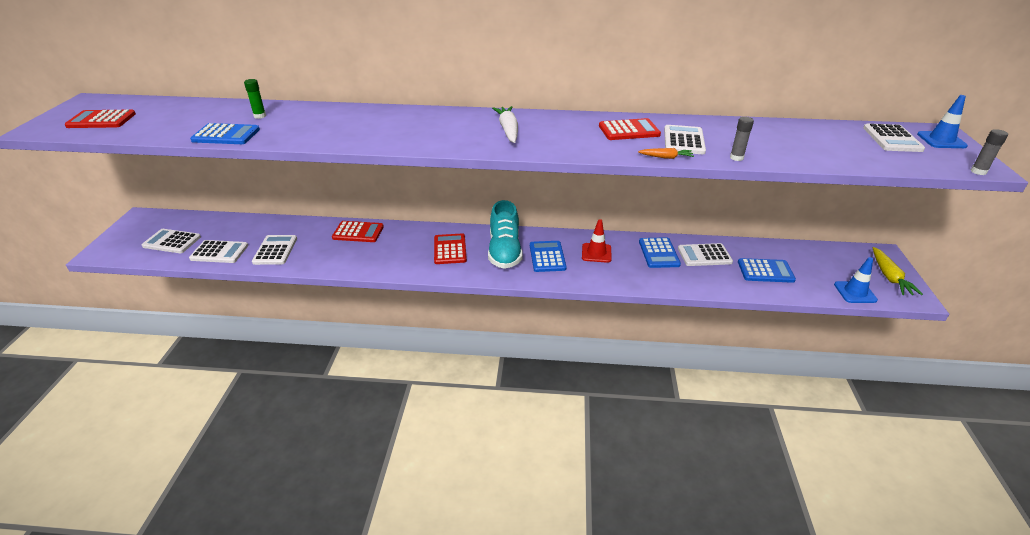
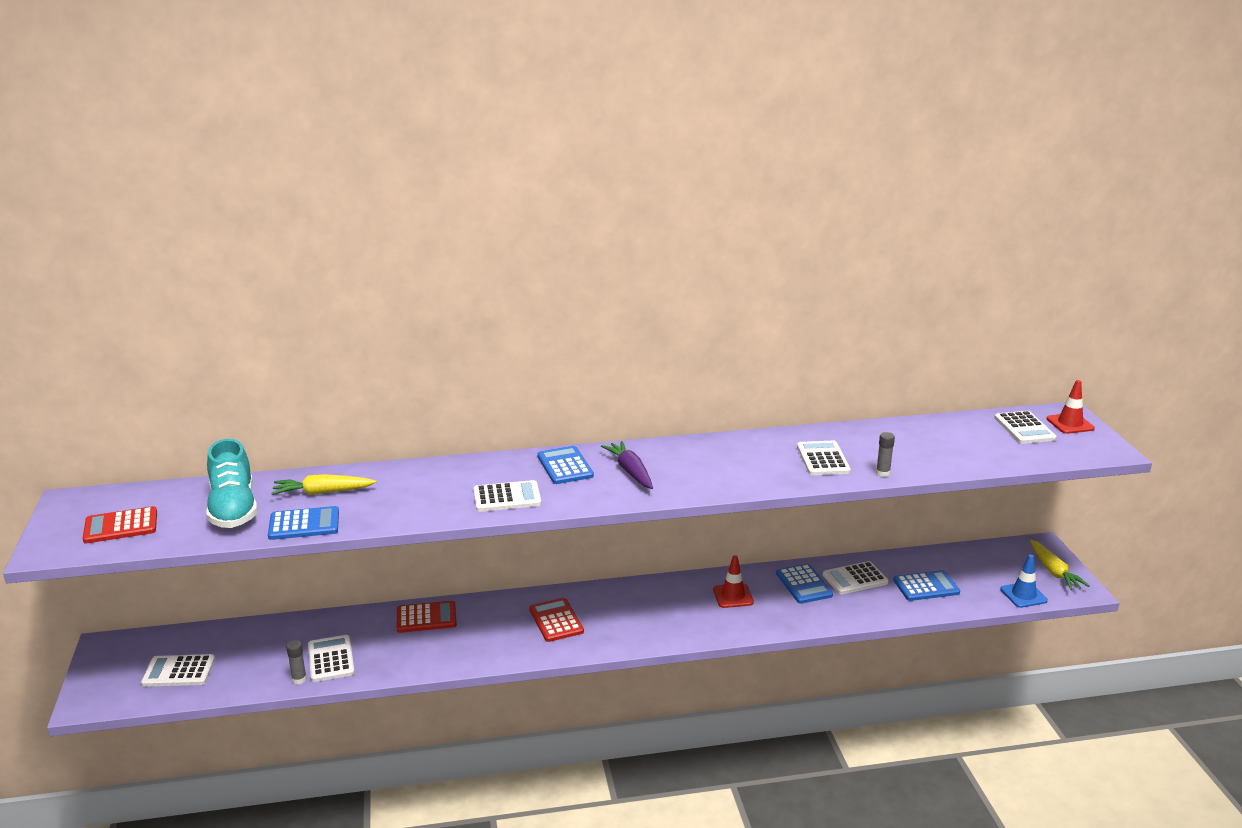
camera: 15 degrees left, 10 degrees down
(219, 252) = (256, 674): white calculator -> white calculator (507, 497)
(260, 116) = (322, 492): green glue stick -> yellow carrot
(504, 252) = (624, 612): turquoise shoe -> turquoise shoe (233, 509)
(508, 130) = (630, 471): white carrot -> purple carrot
(547, 257) = (677, 610): blue calculator -> blue calculator (565, 466)
(629, 130) = (760, 454): red calculator -> none
(666, 157) = (813, 483): orange carrot -> none
(941, 140) = (1070, 424): blue traffic cone -> red traffic cone
(978, 171) = (1108, 457): grey glue stick -> grey glue stick (299, 679)

